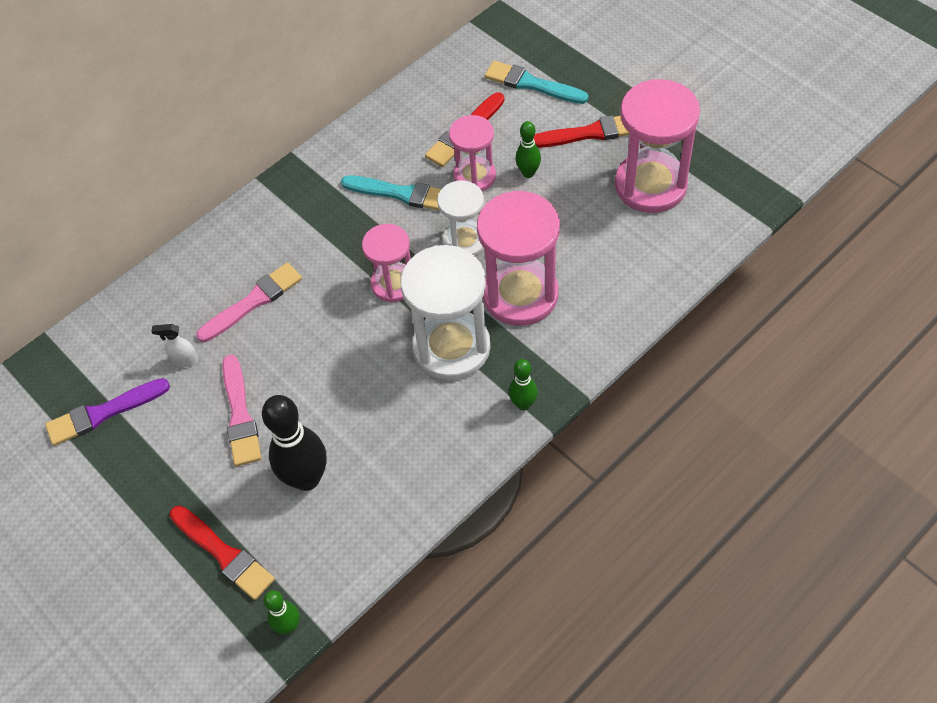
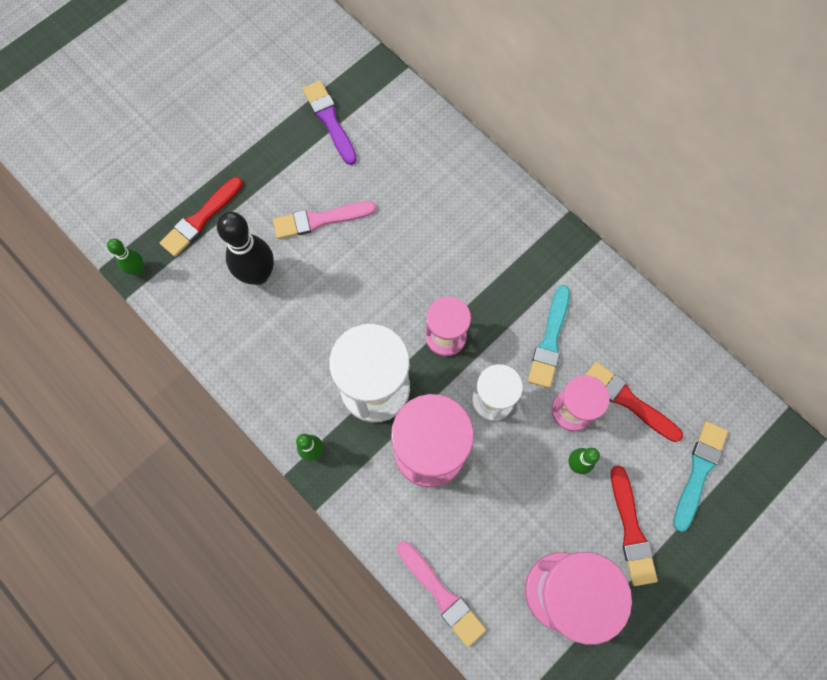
camera: 85 degrees right, 15 degrees up
(184, 360) = (375, 173): white spray bottle -> none
(253, 302) = (430, 220): pink brush -> pink brush (441, 595)

